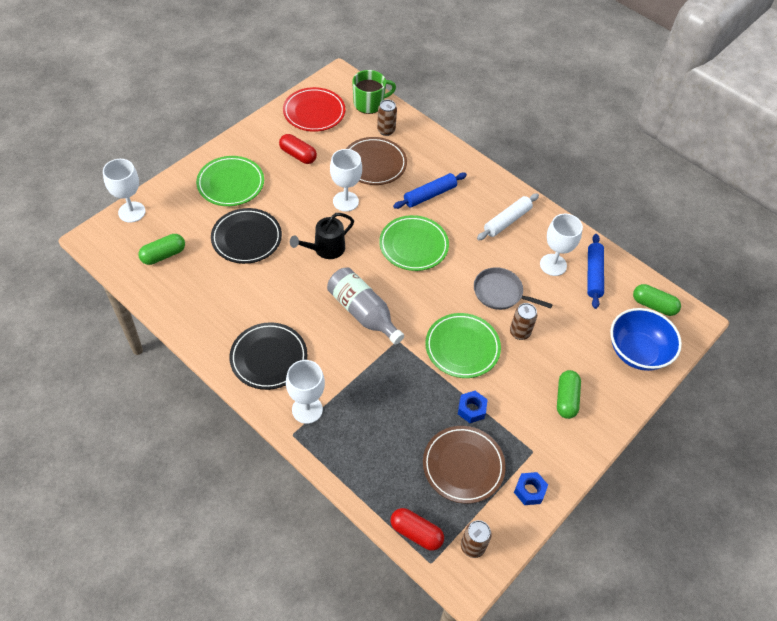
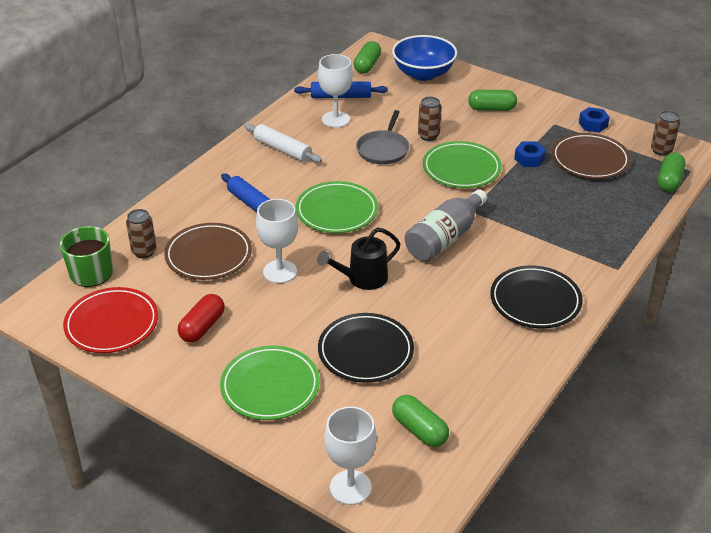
camera: 95 degrees left, 15 degrees down
(307, 409) = (584, 262): white goblet -> none
(325, 249) = (362, 279): black watering can -> black watering can turned 105 degrees clockwise
(416, 533) = (669, 181): red capsule -> green capsule

